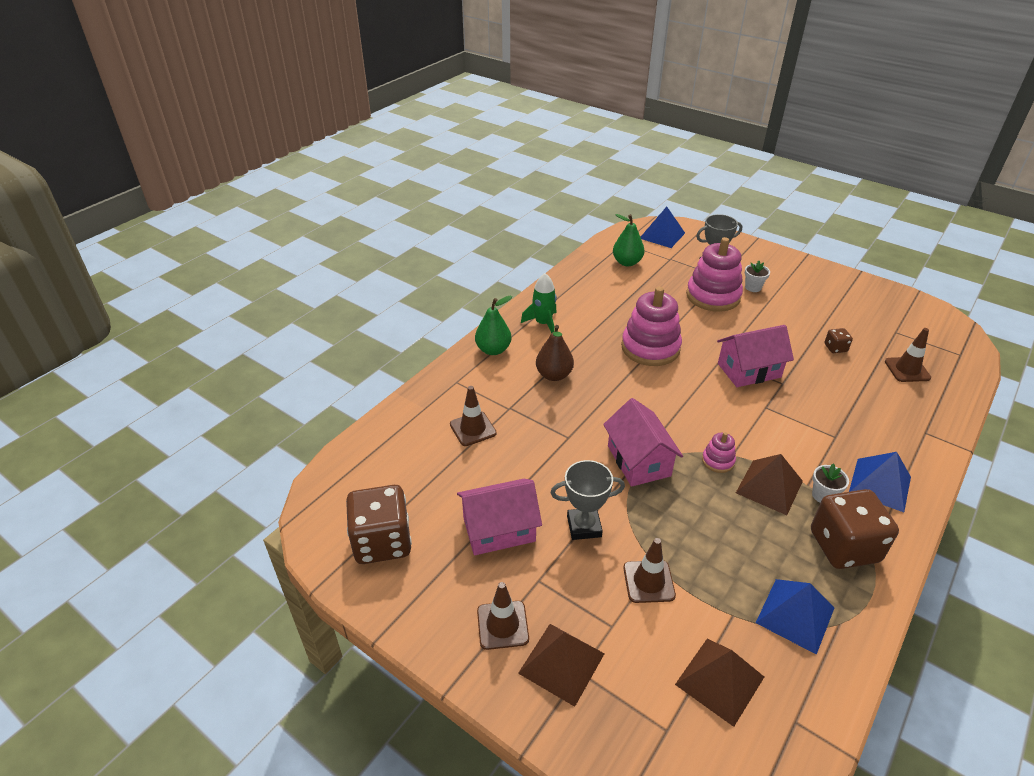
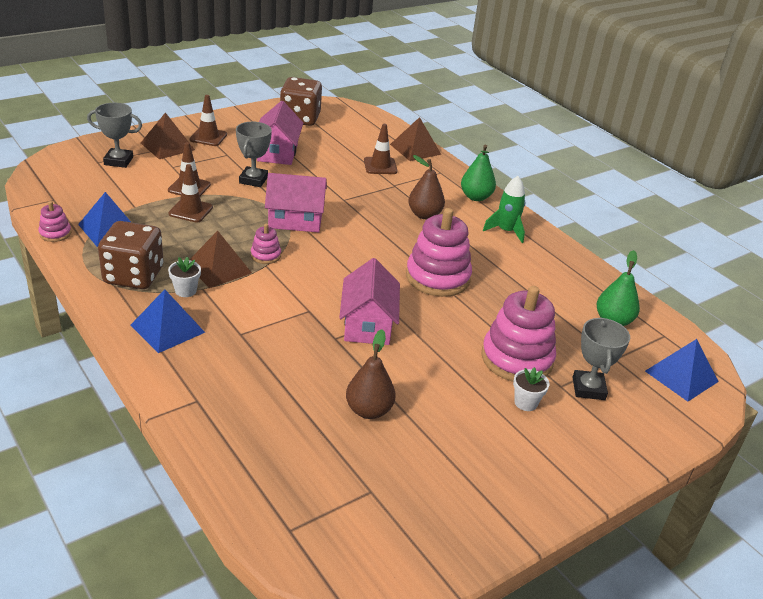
camera: 105 degrees right, 5 degrees down
(645, 703) = (118, 161): none -> grey trophy
(719, 680) = (103, 186): brown pyramid -> brown pyramid (415, 149)
(835, 348) = (369, 410): brown dice -> brown pear
(853, 666) = (55, 233): none -> pink stacking toy
(907, 370) = (295, 451): brown traffic cone -> brown traffic cone (190, 210)

